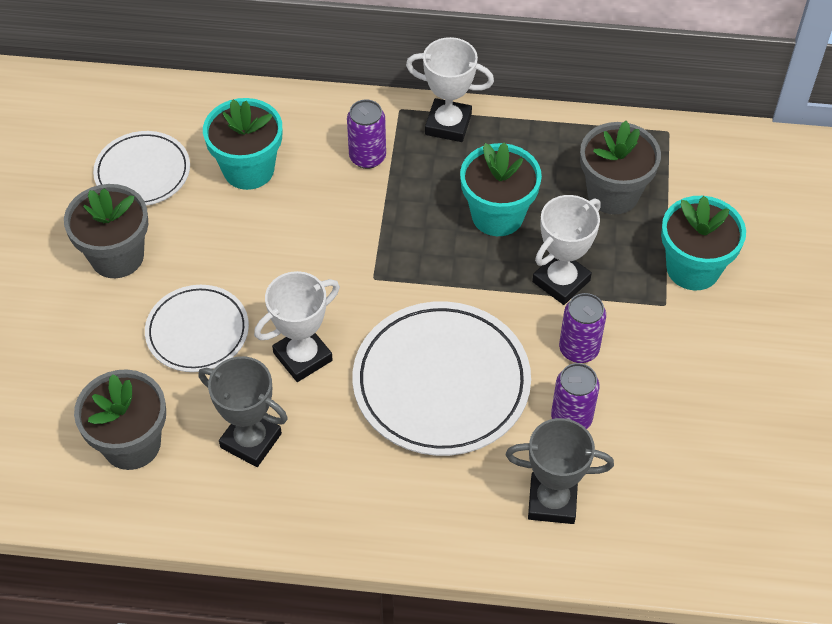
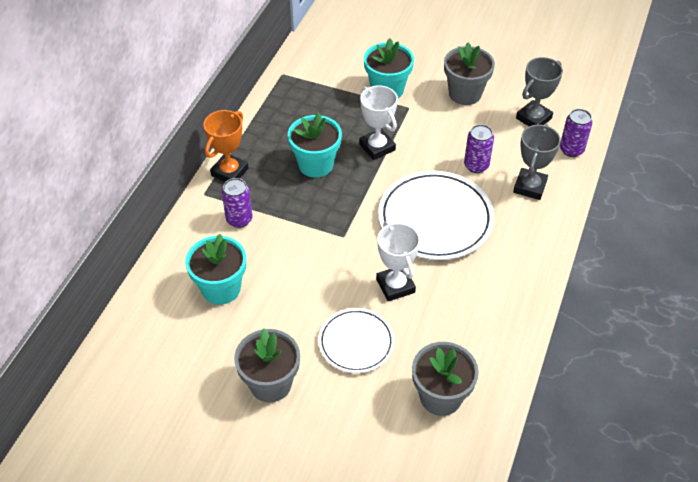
camera: 75 degrees left, 5 degrees down
(142, 172) = (195, 355): white plate -> none
(251, 440) = (454, 326): grey trophy -> grey trophy (533, 118)
(448, 124) = (229, 172): white trophy -> orange trophy
(579, 349) = (429, 151): purple can -> purple can (571, 150)
(613, 194) = (320, 109): grey flower pot -> grey flower pot (465, 93)

